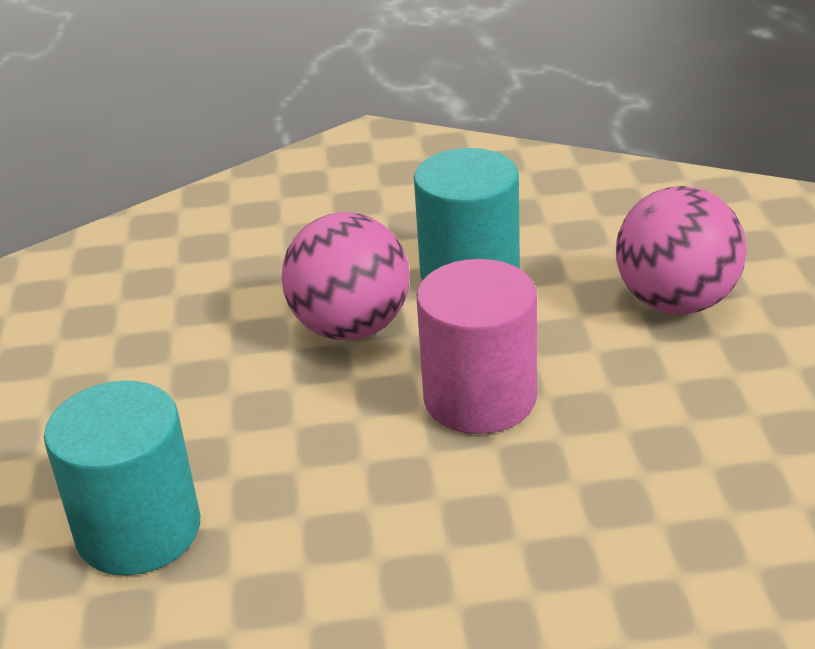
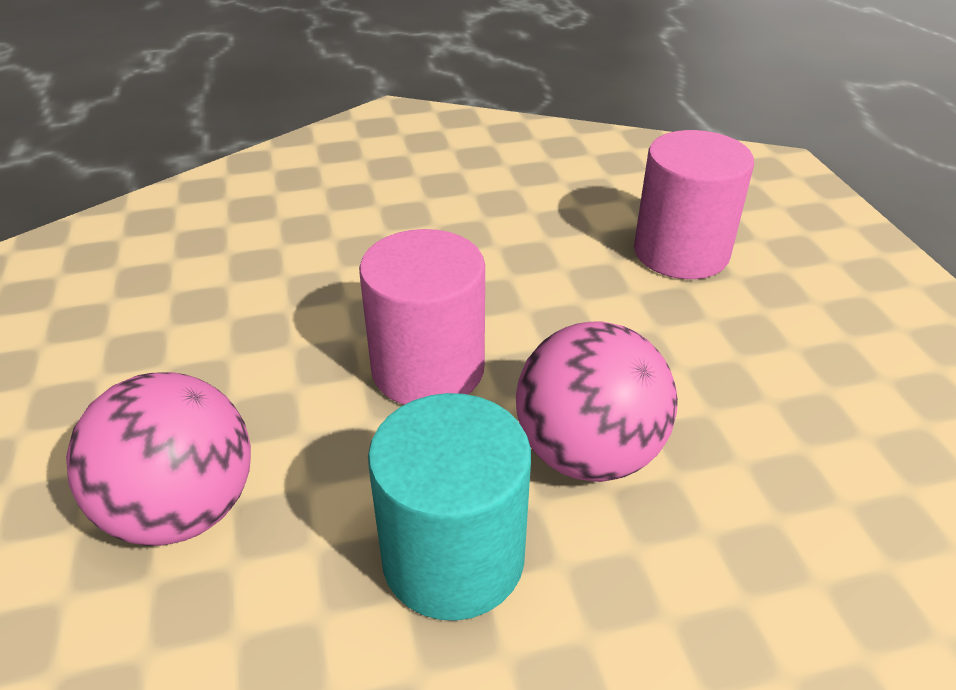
camera: 170 degrees right, 5 degrees up
(138, 530) = (681, 252): turquoise cylinder -> pink cylinder

